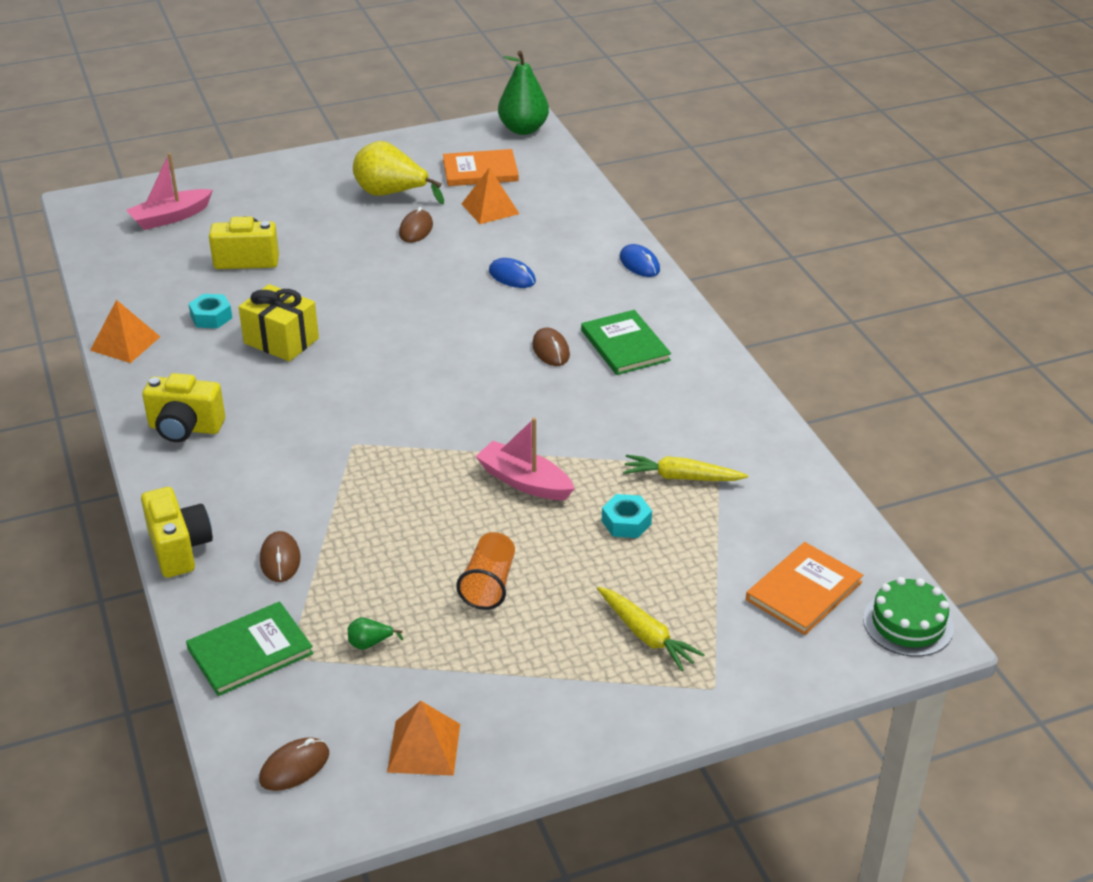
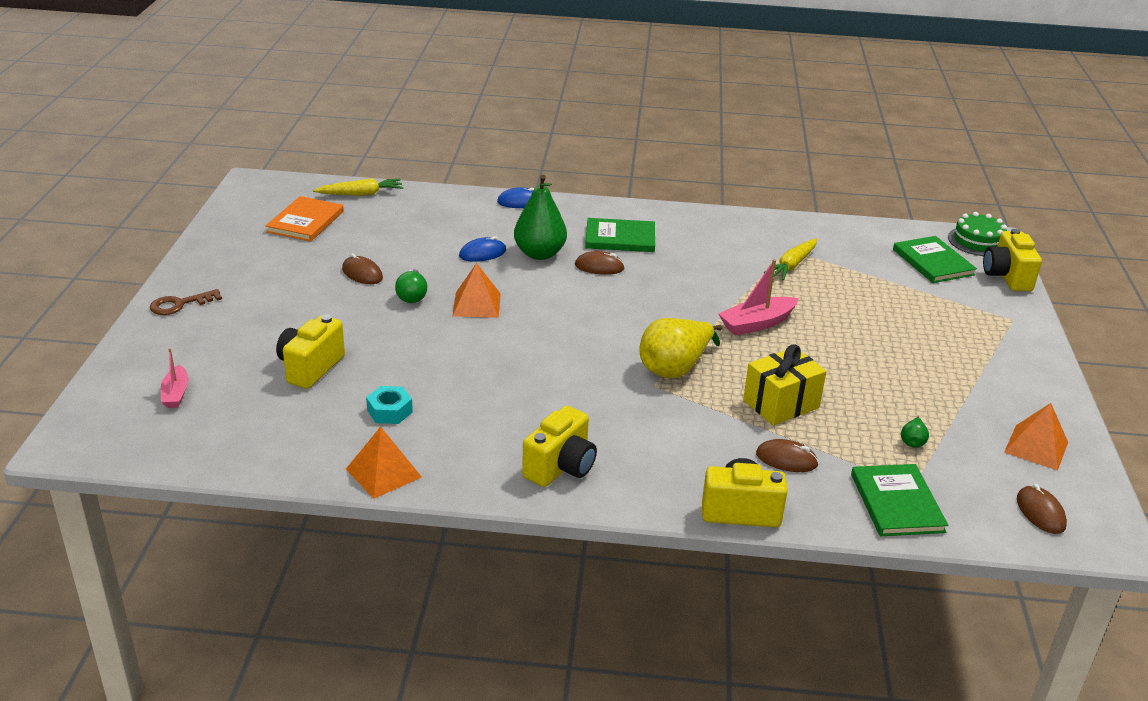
camera: 65 degrees left, 5 degrees down
(170, 217) = (176, 394): pink boat -> pink boat, size x0.62
(281, 341) = (468, 382): yellow gift -> yellow gift (781, 404)
(294, 170) = (180, 304): none -> brown key
(391, 194) = (289, 269): yellow pear -> yellow pear (675, 368)
(400, 266) = (412, 295): none -> green light bulb
(489, 584) = (868, 371): orange cup -> none
(490, 208) = (370, 234): orange pyramid -> orange pyramid (477, 304)
(523, 129) = (264, 186): green pear -> green pear (539, 254)
(626, 522) = (829, 299): turquoise nut -> none
(646, 635) = (952, 327): yellow carrot -> yellow carrot (361, 194)
(804, 591) = (933, 262): orange book -> green book
(828, 666) = (1006, 277): none -> yellow camera

